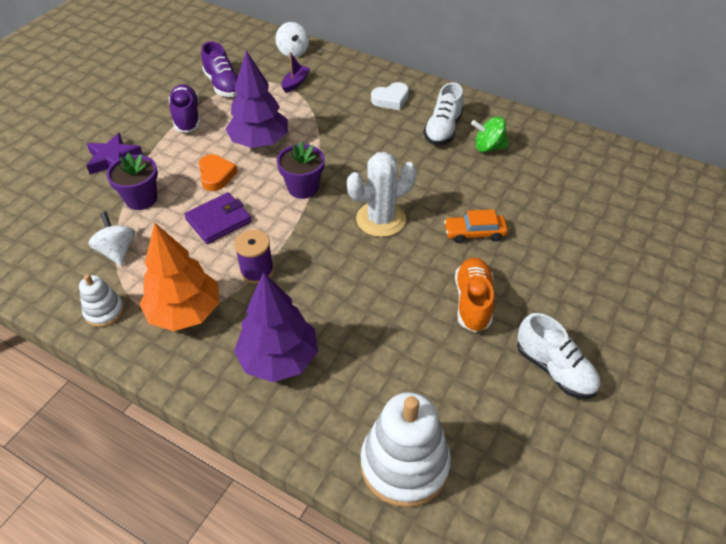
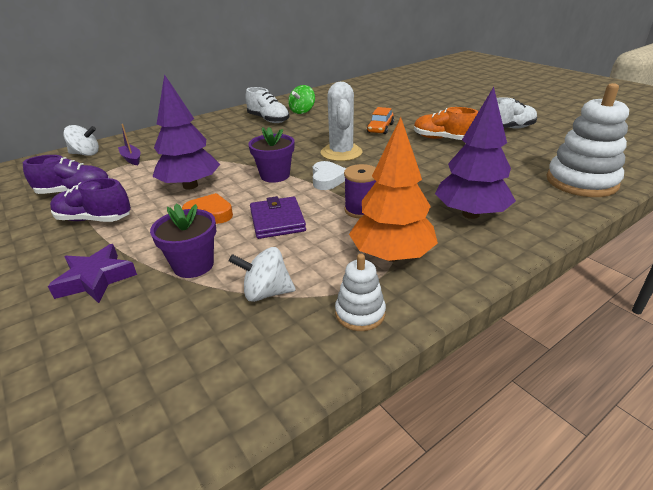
camera: 65 degrees left, 15 degrees down
(391, 99) = (211, 129): white heart -> white heart (327, 179)

